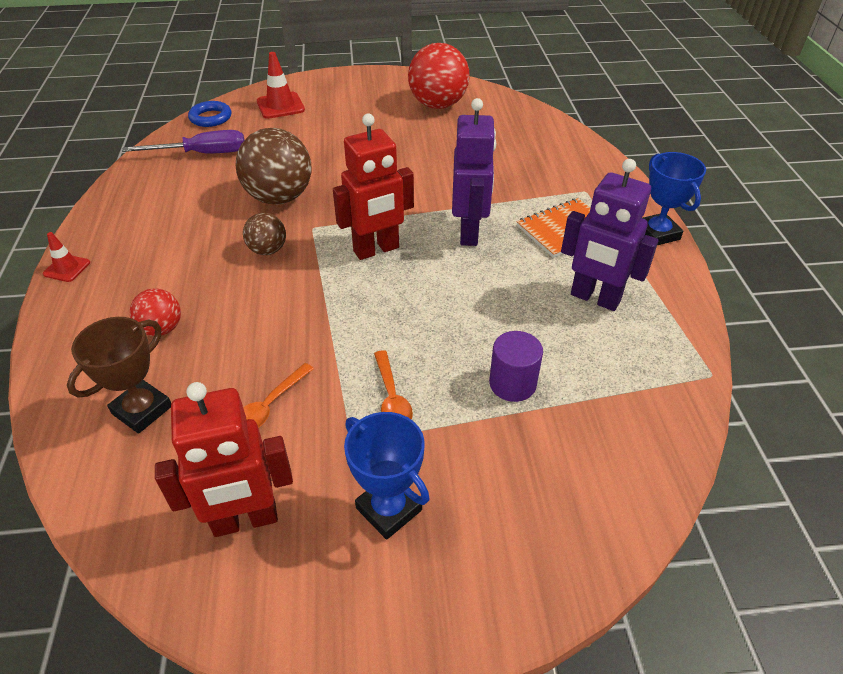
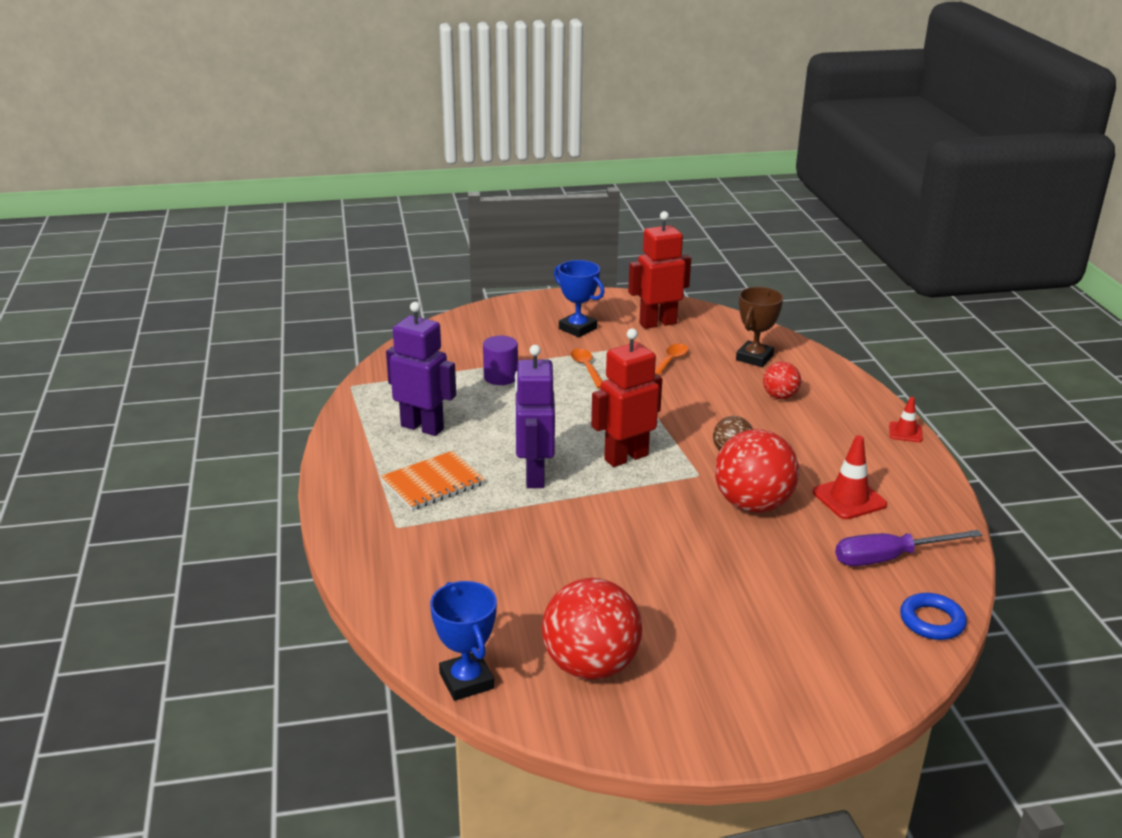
camera: 175 degrees right, 15 degrees down
(279, 197) = (752, 505): brown ball -> red ball
(280, 106) = (843, 652): red traffic cone -> red traffic cone (849, 498)
(657, 233) = (336, 482): blue trophy -> blue trophy (466, 681)

